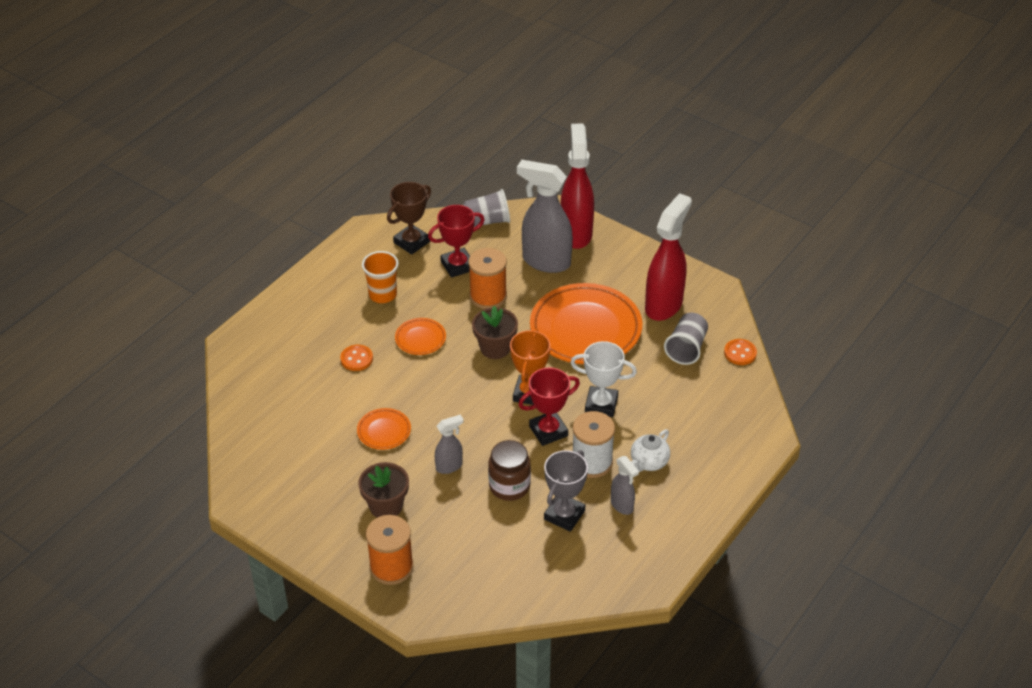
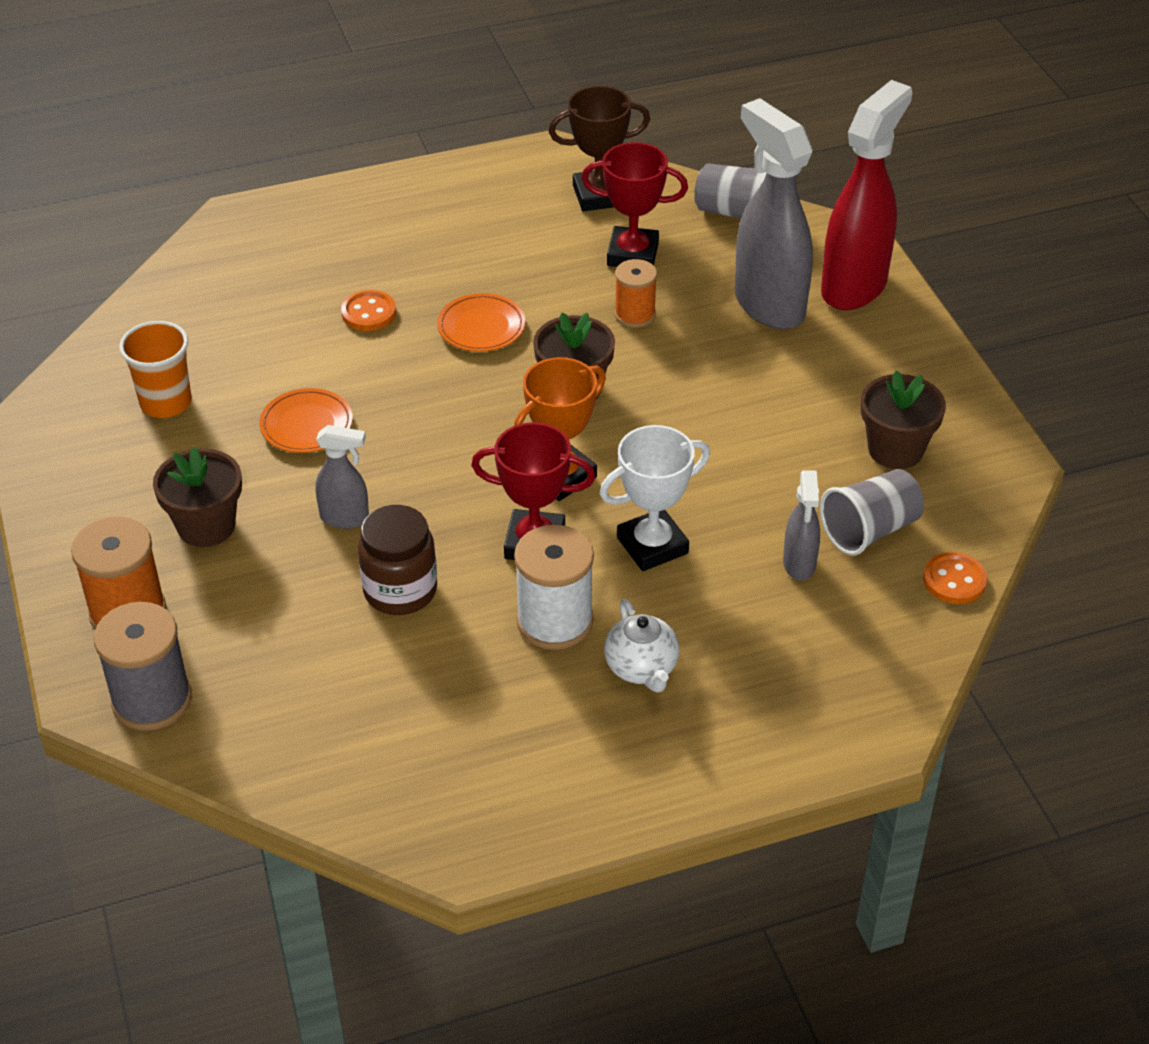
camera: 35 degrees right, 0 degrees up
(382, 294) = (489, 246): orange cup -> orange cup (166, 403)
(446, 600) = (152, 700): none -> grey spool
(488, 296) = (635, 314): orange spool -> orange spool, size x0.63
(564, 515) = (437, 675): grey trophy -> none
(585, 329) = (735, 426): orange plate -> none
(601, 404) = (652, 545): white trophy -> white trophy turned 75 degrees counterclockwise
(622, 505) = (537, 710): grey spray bottle -> grey spray bottle (799, 564)
(648, 462) = (642, 668): white teapot -> white teapot turned 90 degrees counterclockwise
(664, 305) = (895, 449): red spray bottle -> brown flower pot

